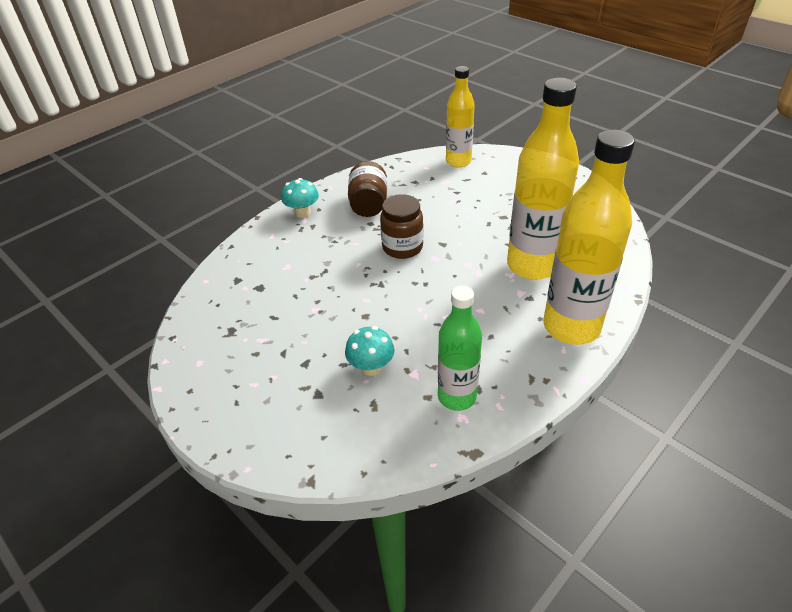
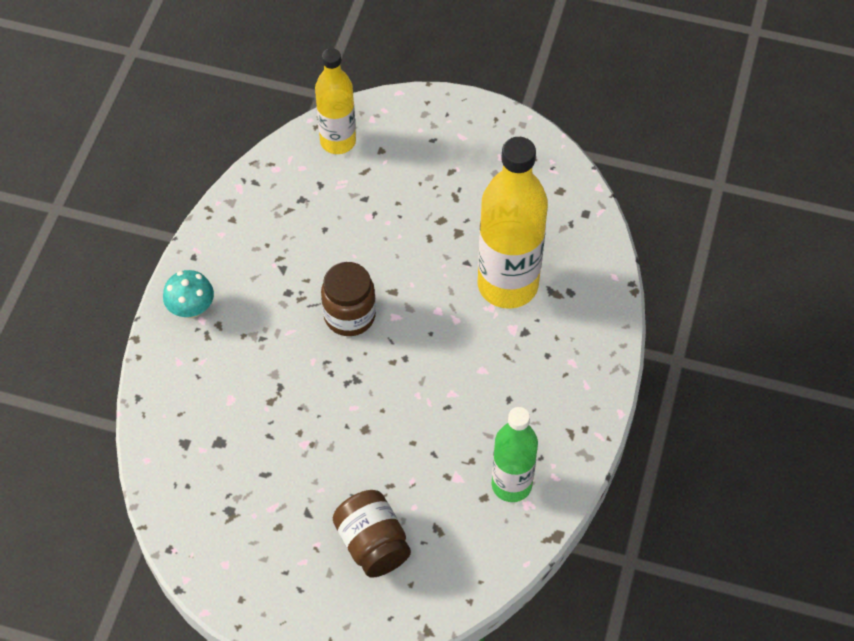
camera: 30 degrees left, 15 degrees up
(369, 205) = (267, 262): brown jar -> brown jar (372, 544)
(371, 367) = (410, 489): turquoise mushroom -> none
(571, 327) = (582, 353): yellow bottle -> none

